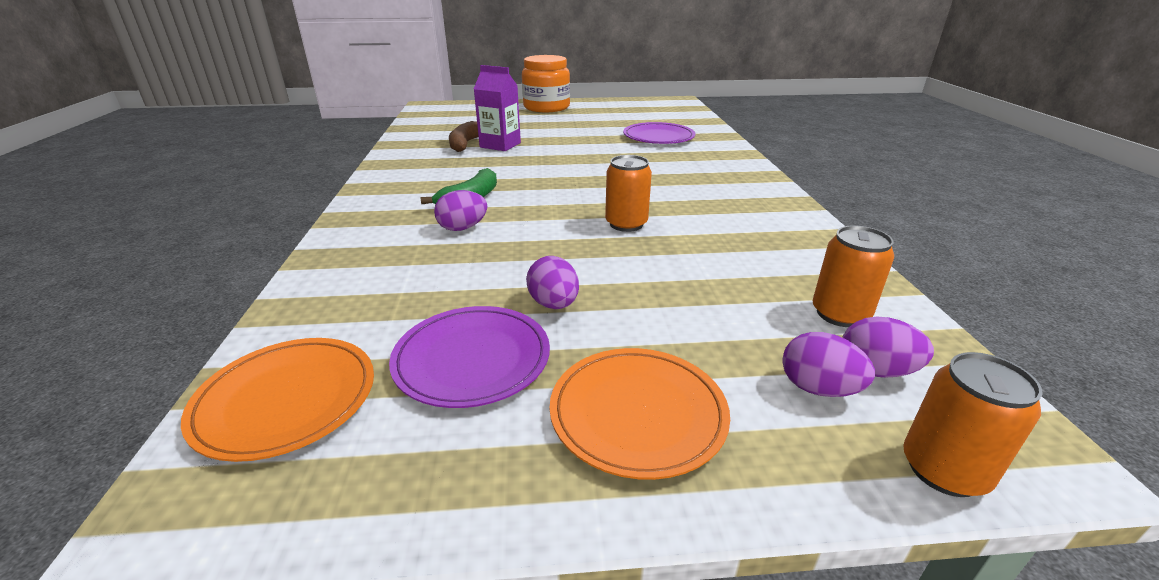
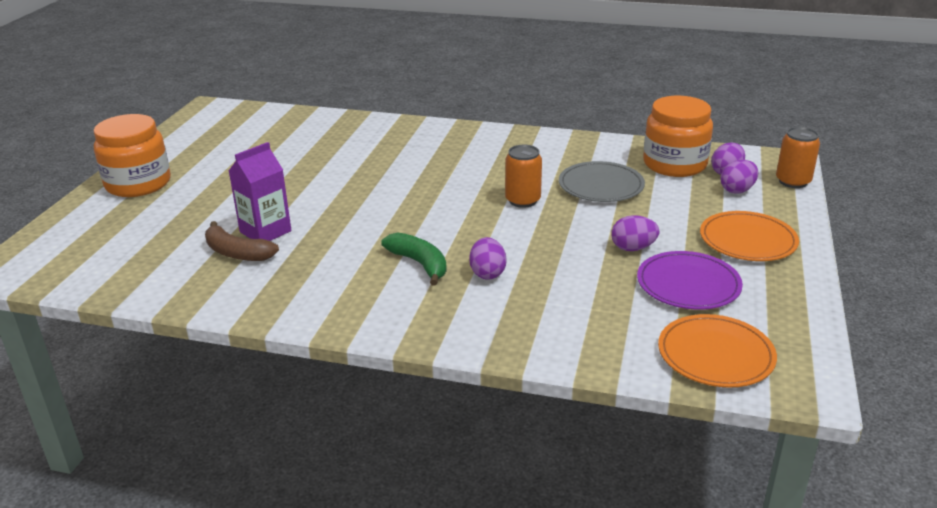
camera: 70 degrees left, 0 degrees up
(658, 137) = (327, 145): purple plate -> none
(706, 264) = (601, 186): none -> grey plate
(840, 314) = (674, 164): orange can -> orange jar

